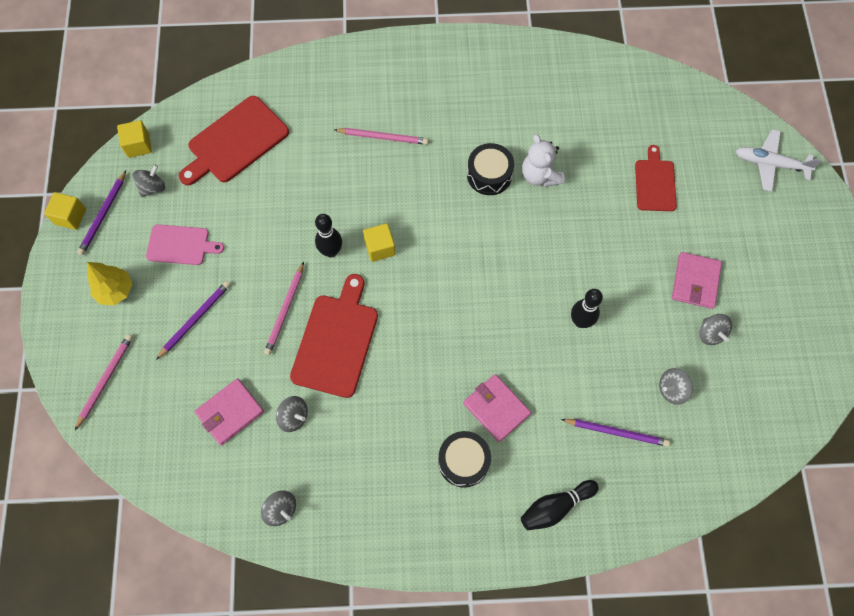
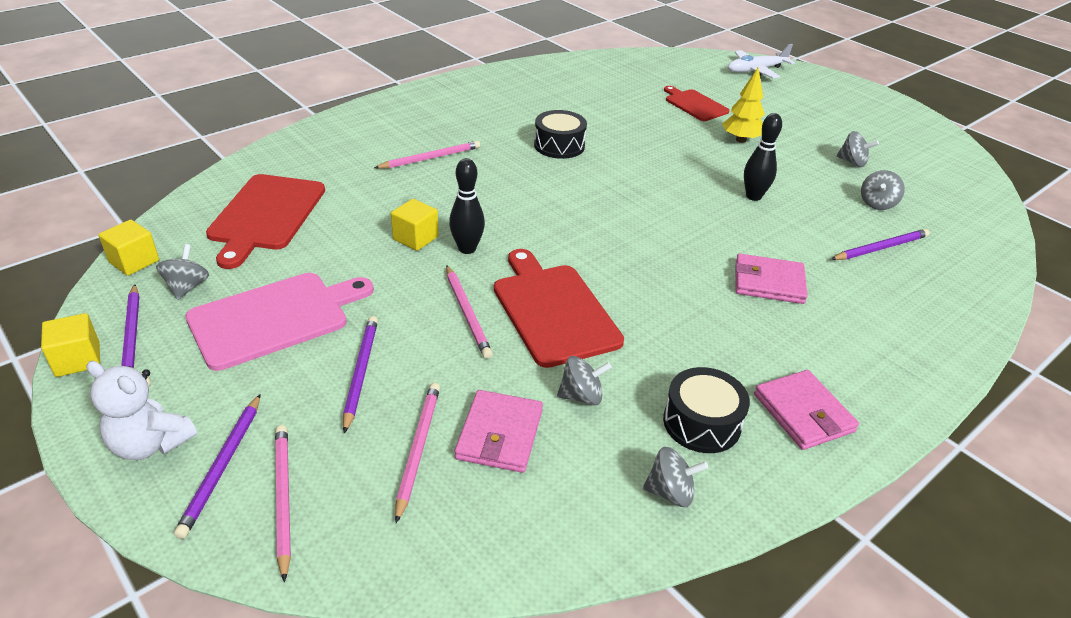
camera: 40 degrees left, 30 degrees down
(92, 341) = (223, 466): none -> purple pencil
(115, 291) = (215, 399): yellow tree -> yellow tree (740, 140)
(181, 245) = (274, 318): pink cutting board -> pink cutting board, size x1.61
(184, 393) = (418, 449): none -> pink pencil
(380, 248) = (515, 226): yellow cube -> yellow cube (415, 238)
(463, 461) = (795, 335): black drum -> black drum (701, 423)
(540, 175) = (602, 131): white teddy bear -> white teddy bear (150, 444)
(555, 507) = (914, 323): black bowling pin -> none
(695, 281) = (799, 141): pink wallet -> pink wallet (803, 413)

